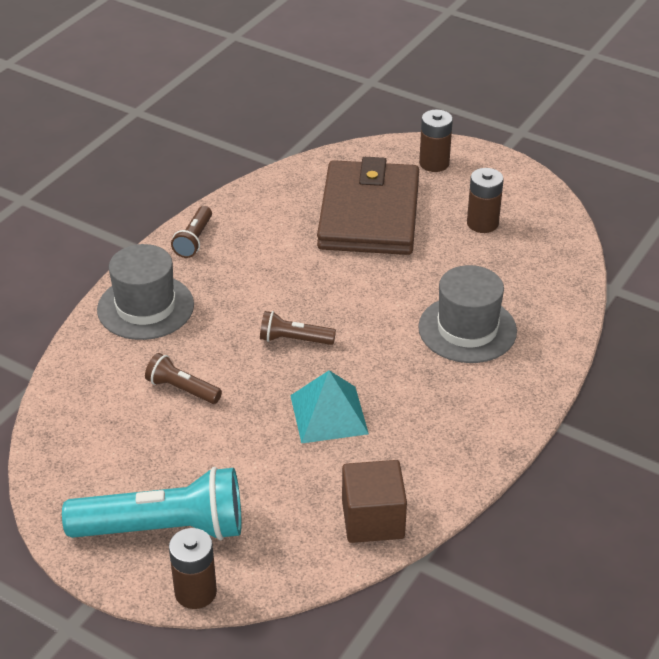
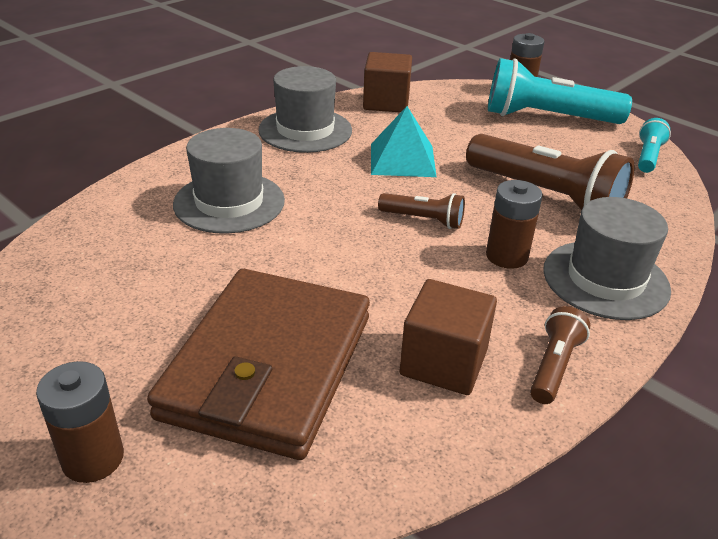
camera: 170 degrees left, 5 degrees down
(57, 472) = (648, 156): none -> turquoise flashlight
(182, 389) = (545, 196): brown flashlight -> brown flashlight, size x2.03
(264, 232) = (443, 362): none -> brown cube
(448, 442) = (305, 130): none -> grey hat
(482, 223) = (108, 321): brown battery -> brown battery (507, 256)

